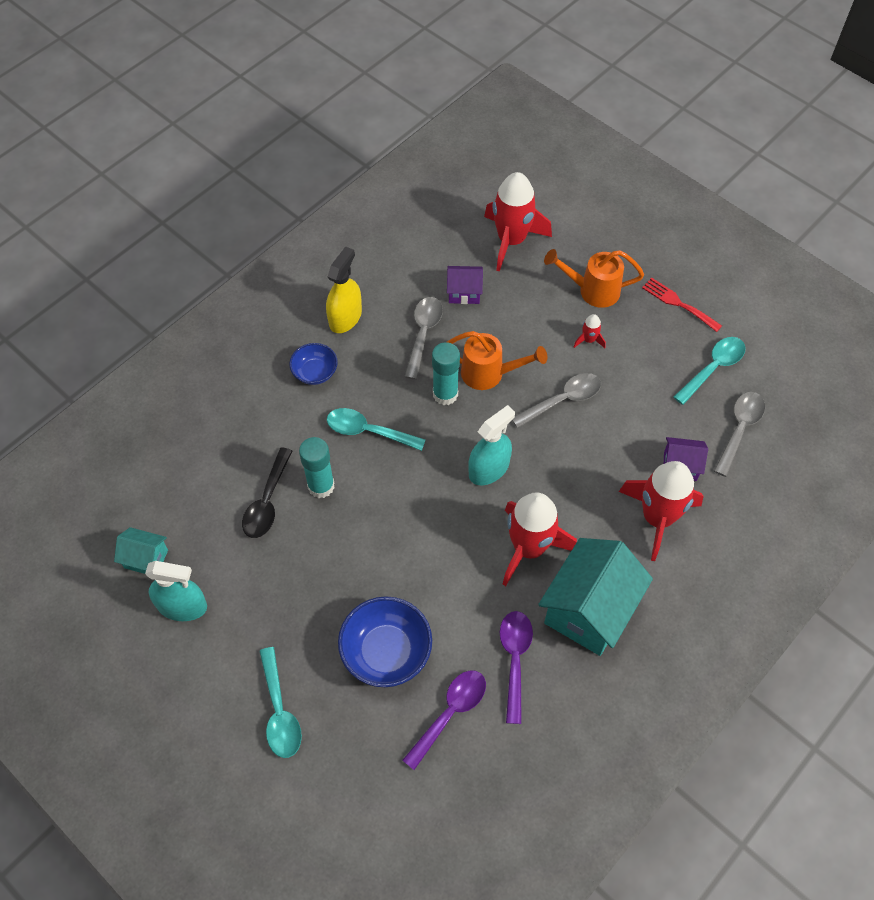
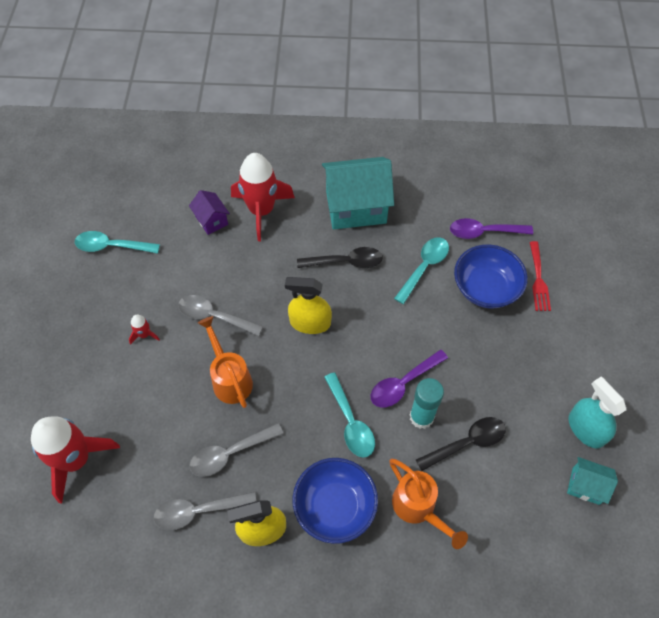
camera: 130 degrees left, 0 degrees up
(146, 559) = (585, 486): turquoise house -> turquoise house turned 45 degrees counterclockwise
(279, 711) = (577, 315): turquoise spoon -> turquoise spoon (424, 267)
(315, 372) = (335, 507): blue bowl -> blue bowl, size x1.69
(445, 394) = (273, 395): turquoise glue stick -> none
(464, 293) = (163, 455): purple house -> none
(489, 469) = (310, 323): turquoise spray bottle -> yellow spray bottle
(515, 660) = (422, 223): purple spoon -> purple spoon (403, 383)
(529, 548) = (346, 262): red rocket -> black spoon
(592, 290) = (91, 363): orange watering can -> orange watering can (418, 508)
(678, 303) = (63, 299): red fork -> red fork (538, 279)
(739, 429) = (154, 206): grey spoon -> grey spoon (198, 511)

